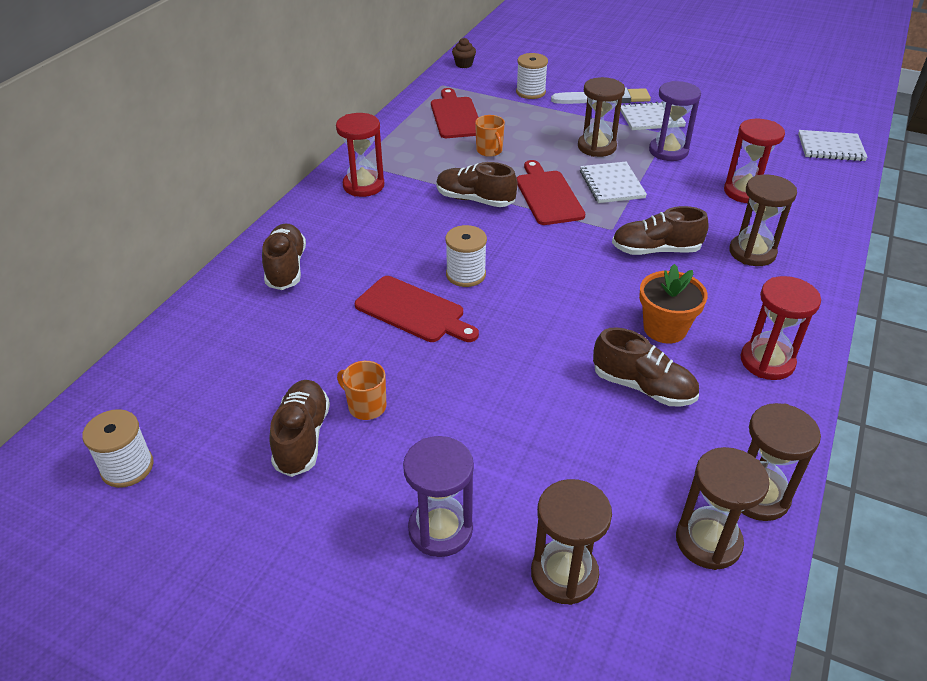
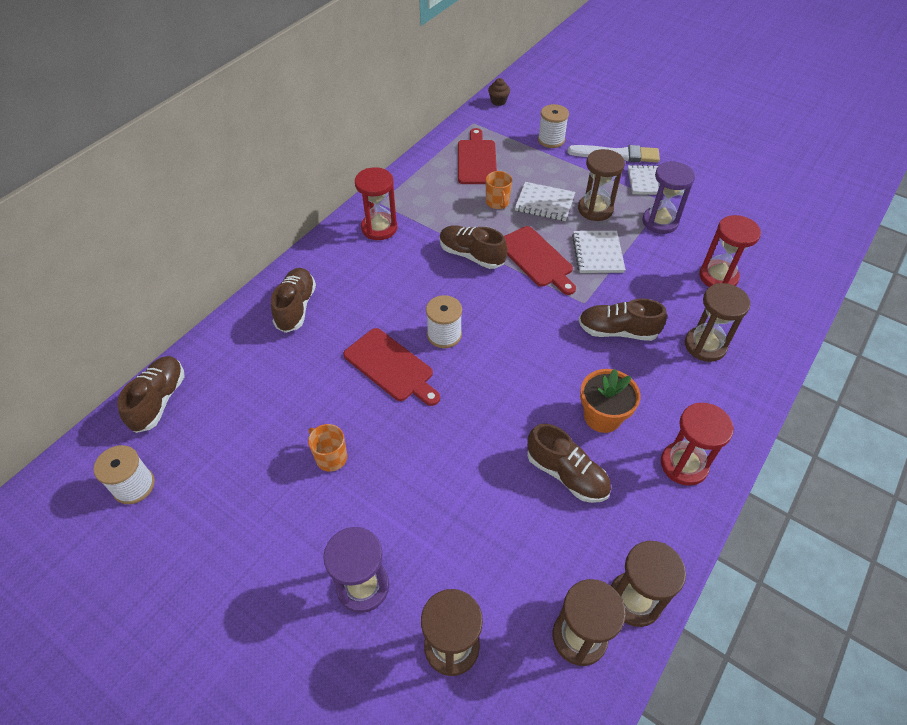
camera: 10 degrees right, 10 degrees up
(302, 437) = (273, 480): brown shoe -> brown shoe (159, 400)
(547, 195) = (536, 259): red cutting board -> red cutting board turned 150 degrees clockwise
(830, 148) = (816, 236): white notebook -> white notebook (544, 203)

